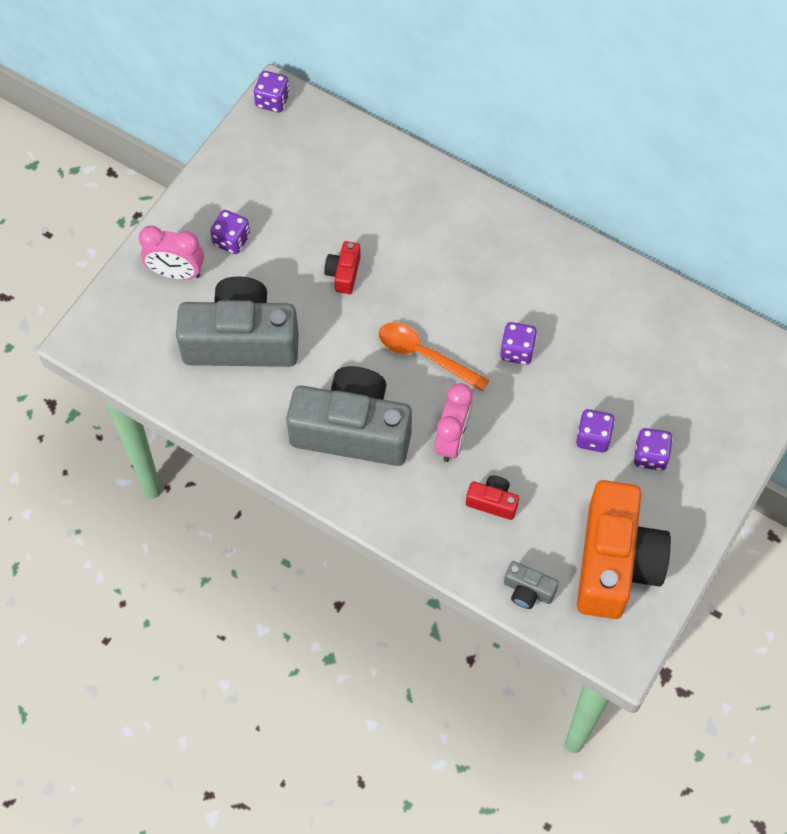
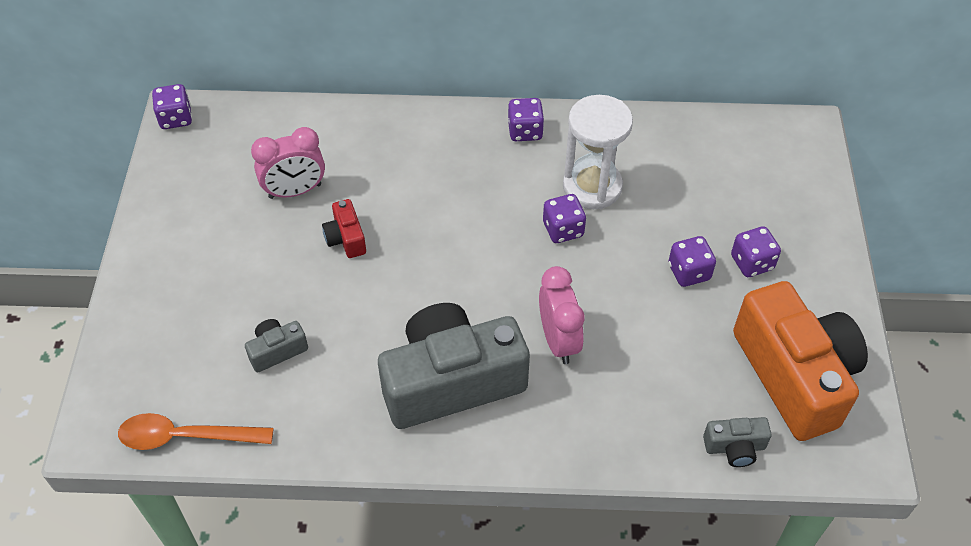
camera: 30 degrees left, 10 degrees down
(176, 273) = (165, 318): pink clock -> pink clock (295, 191)
(231, 240) = (208, 260): purple dice -> purple dice (525, 131)
(241, 340) = (277, 350): grey camera -> grey camera, size x0.42
(425, 355) = (477, 275): orange spoon -> orange spoon (186, 437)
(492, 502) = (638, 379): red camera -> none
(566, 325) = (592, 186): none -> white hourglass

